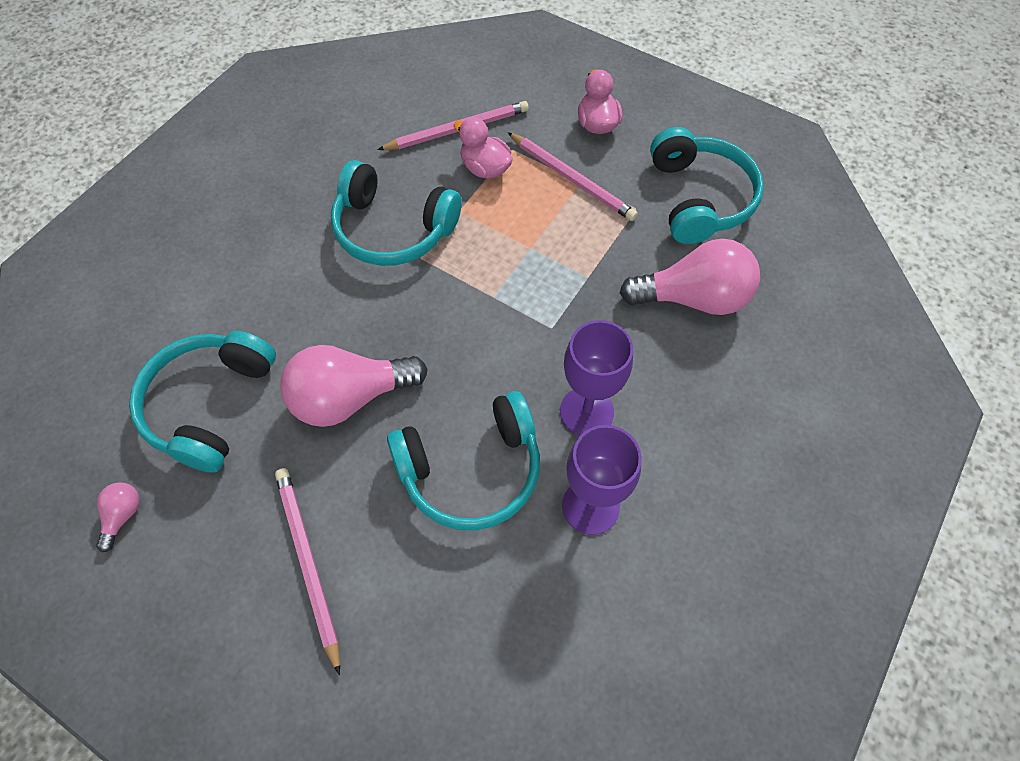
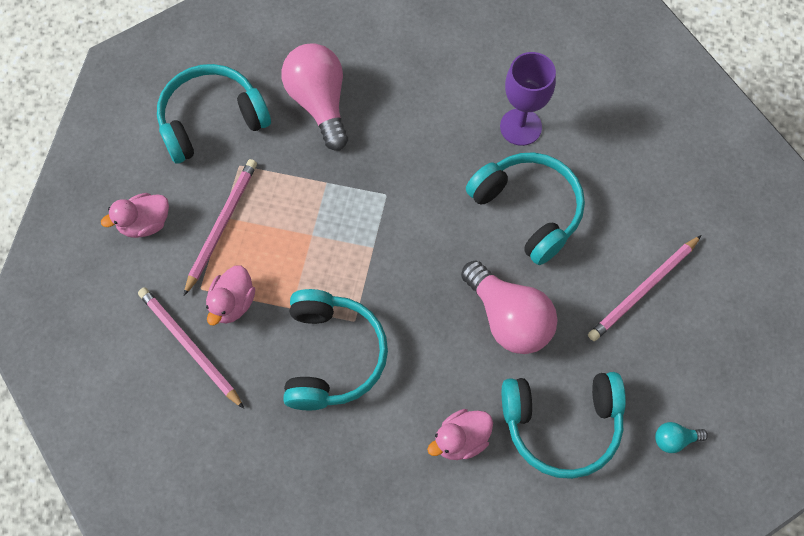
camera: 110 degrees left, 5 degrees up
(123, 515) = (674, 440): pink light bulb -> turquoise light bulb
(251, 308) = (461, 440): none -> pink duck
(586, 411) = (449, 149): purple goblet -> none

